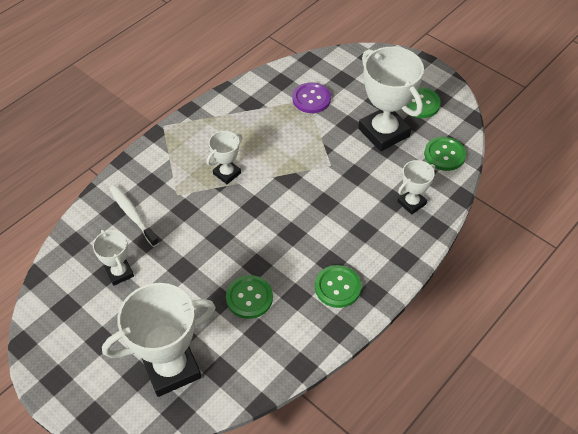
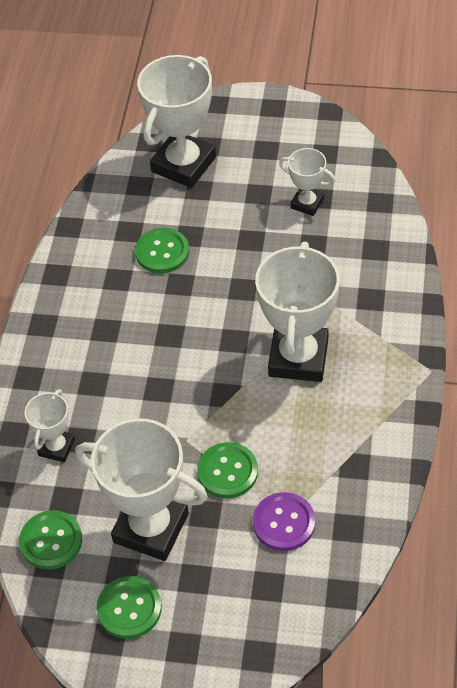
camera: 150 degrees right, 0 degrees up
(133, 215) = (352, 257): white toothbrush -> none
(227, 173) = (298, 357): white trophy -> white trophy, size x1.93
(337, 287) = (81, 309): green button -> green button (227, 471)

